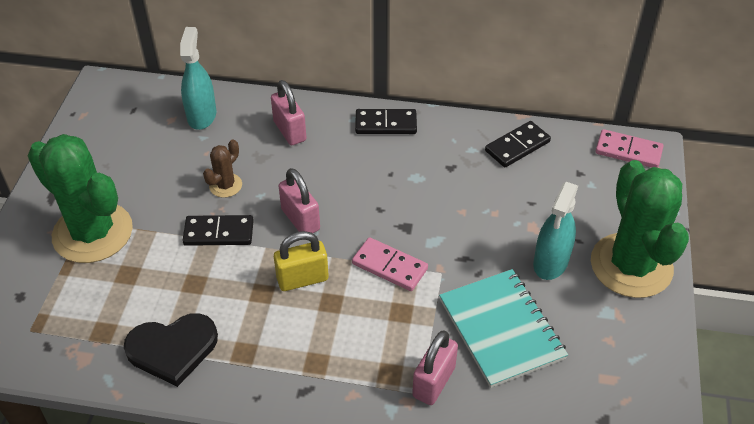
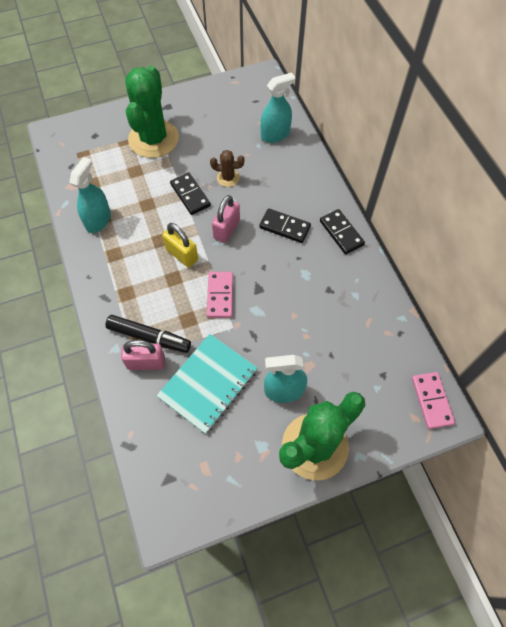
camera: 60 degrees right, 15 degrees up
(172, 349) = (98, 220): black heart -> turquoise spray bottle
(289, 131) = (295, 185): pink padlock -> none
(399, 363) = (149, 337): none -> black marker
(517, 146) = (380, 322): black domino -> black domino (284, 227)

